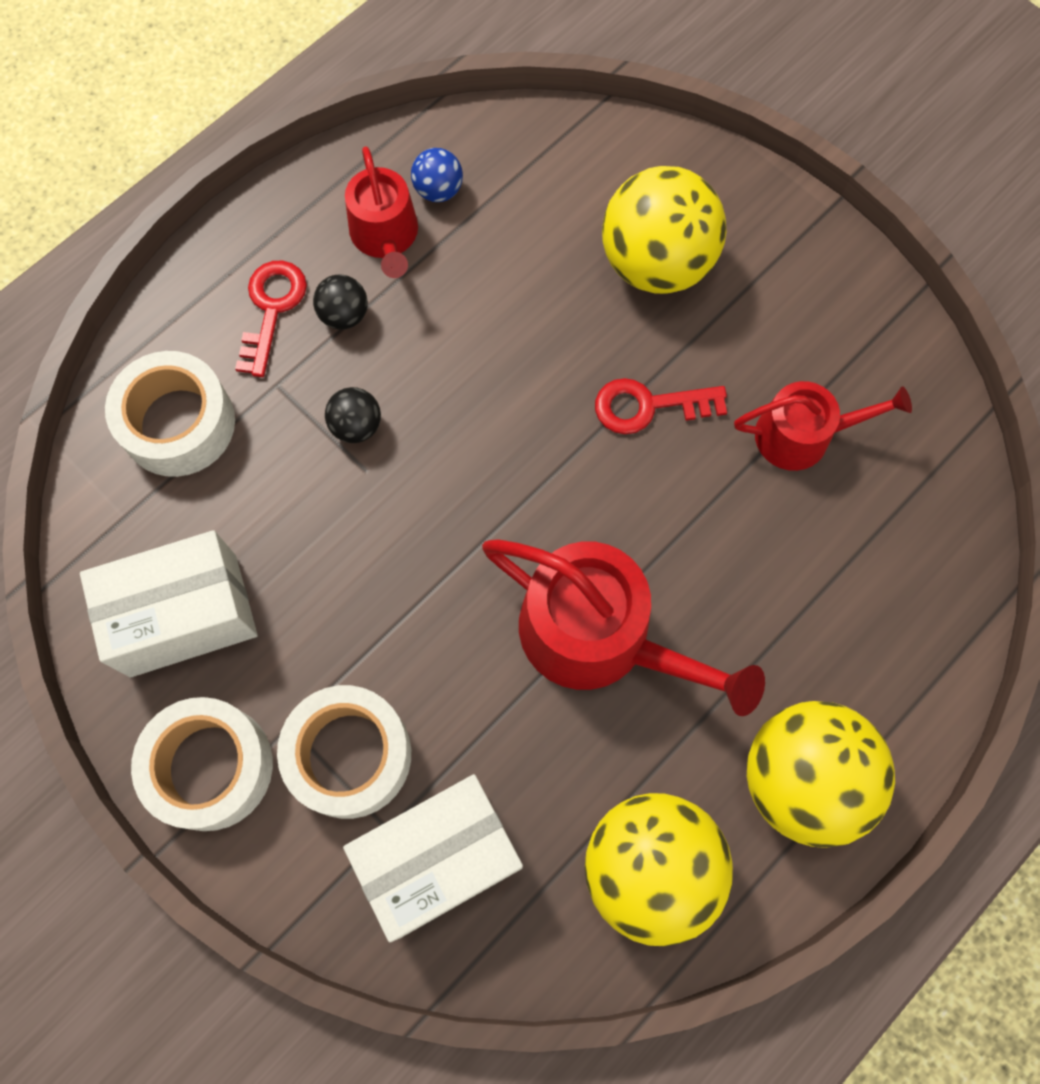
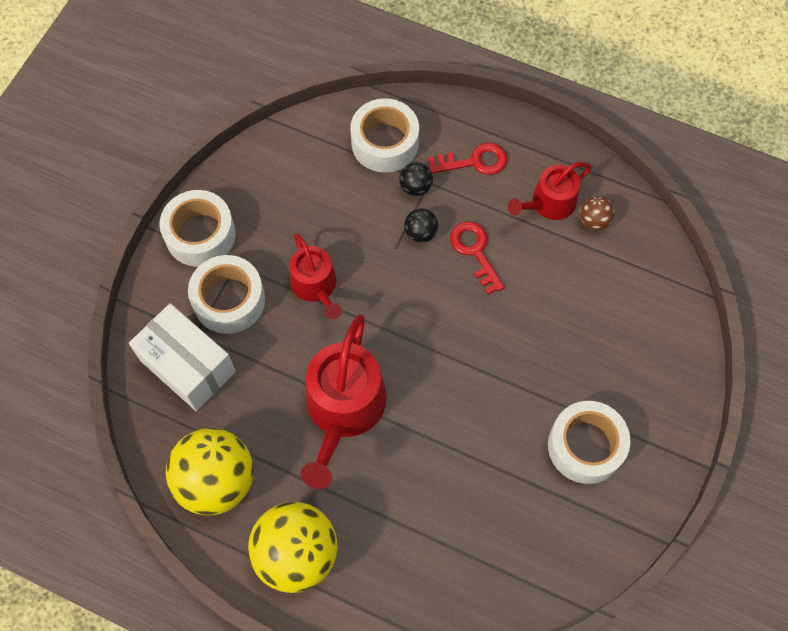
camera: 70 degrees right, 5 degrees down
(183, 615) = (277, 189): white box -> none
(344, 315) = (487, 200): black ball -> black ball (415, 187)
(438, 190) = (594, 221): blue ball -> brown ball
(648, 406) = (501, 390): red key -> red key (475, 252)
(656, 263) = (603, 364): yellow ball -> none
(766, 330) = (585, 446): none -> white tape
(802, 435) = (521, 490): red watering can -> red watering can (316, 286)

